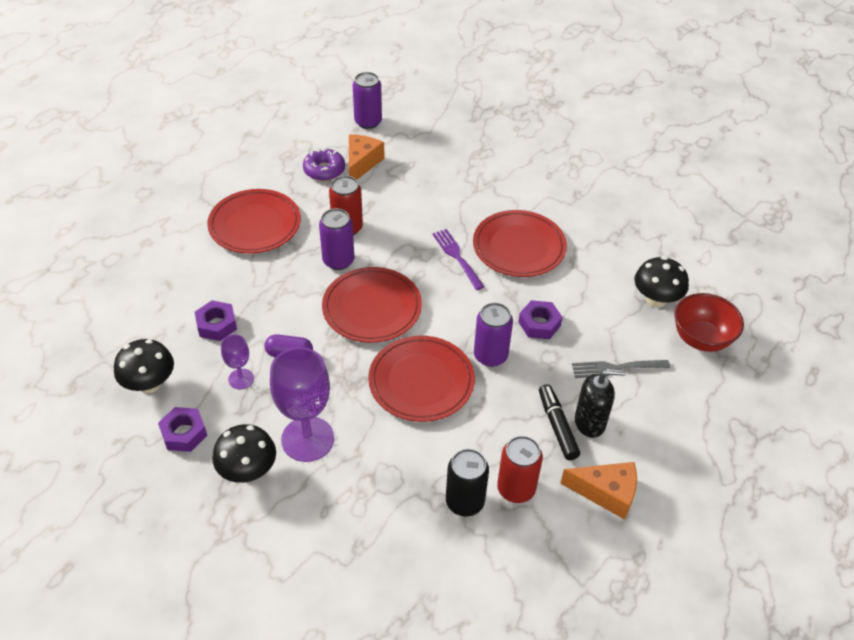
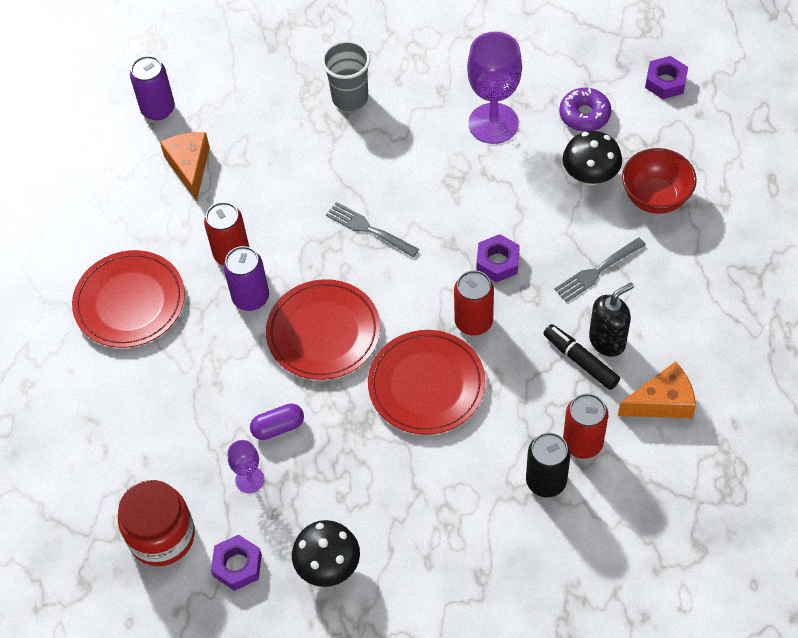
camera: 25 degrees left, 10 degrees up
(150, 384) = (162, 536): black mushroom -> red jar
(217, 325) = (179, 436): purple nut -> purple nut (665, 82)
(307, 439) = (361, 503): purple goblet -> purple goblet (493, 123)
(324, 170) = (155, 196): purple donut -> purple donut (584, 115)
(457, 257) = (368, 229): purple fork -> grey fork
(490, 355) = (473, 321): purple can -> red can
(506, 170) = (350, 98): none -> grey cup
(519, 247) = (423, 185): red plate -> none

